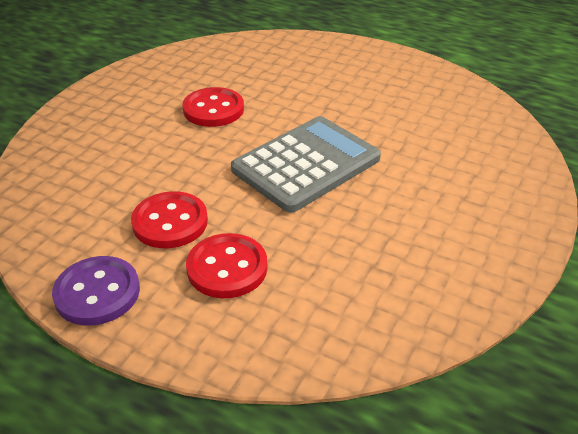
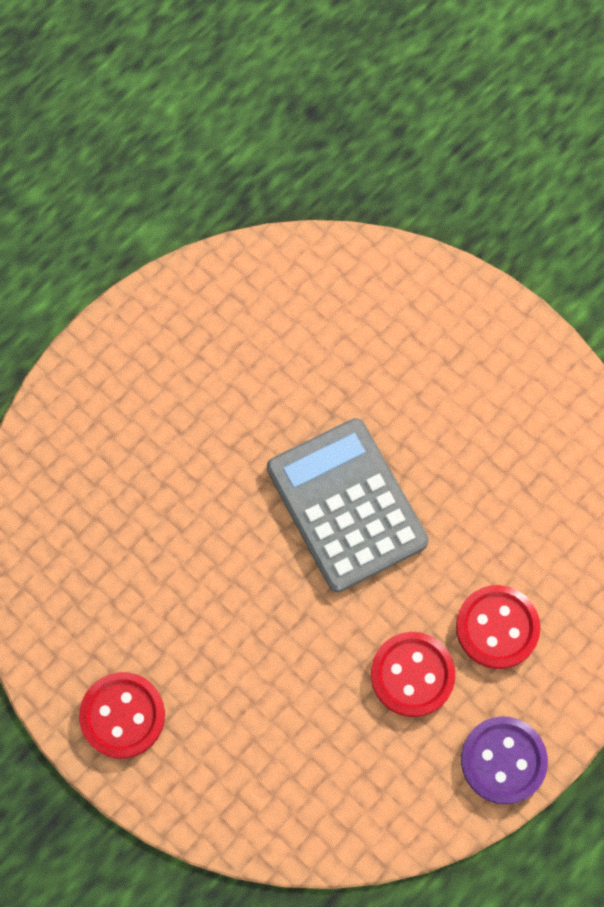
camera: 75 degrees left, 30 degrees up
(213, 109) = (196, 588): red button -> red button (122, 716)

